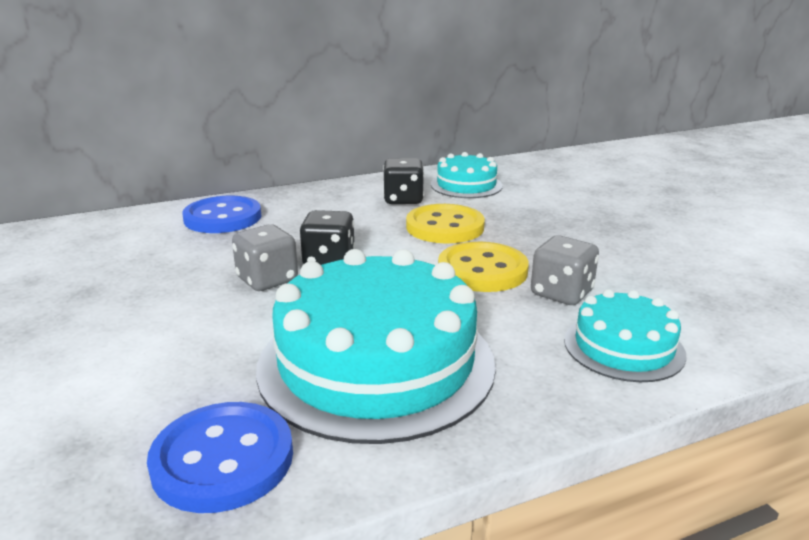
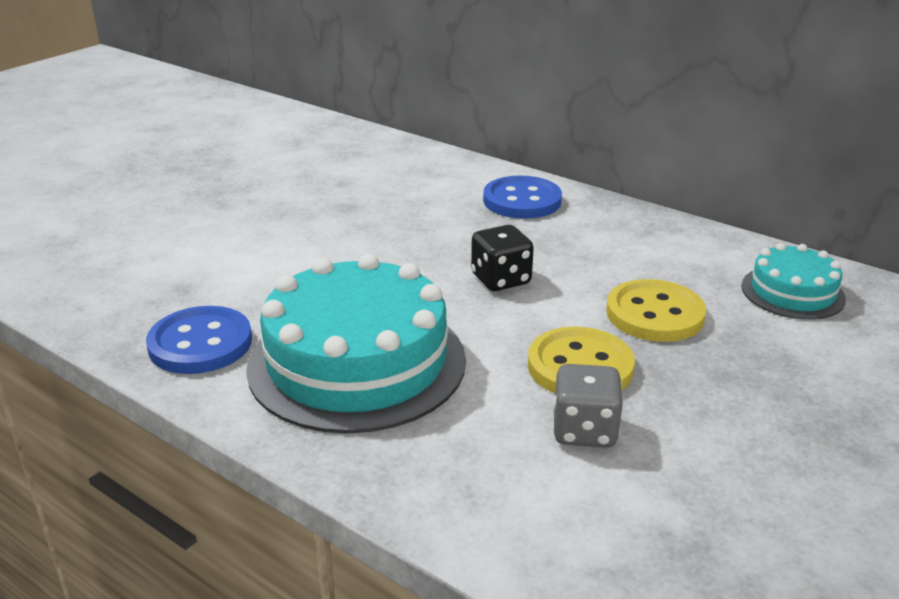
camera: 60 degrees right, 5 degrees up
(267, 280) = (436, 265): grey dice -> none
(403, 200) = (690, 268): black dice -> none
(623, 347) = (508, 498): turquoise cake -> none

